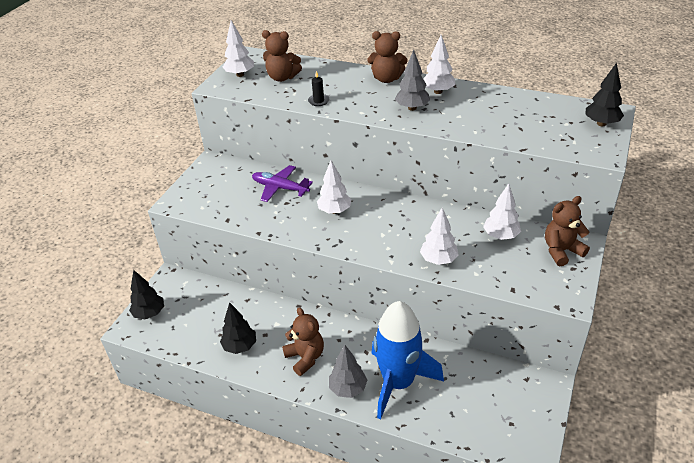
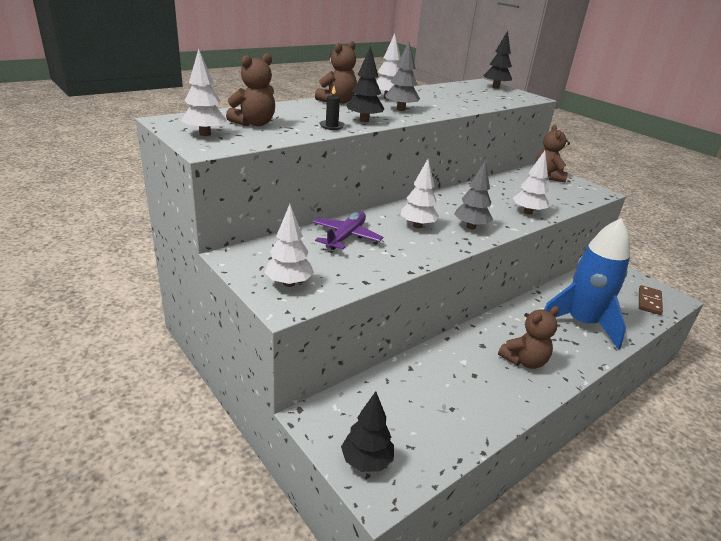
camera: 65 degrees left, 10 degrees down
(240, 346) = (481, 399): black tree -> black tree (364, 120)
(280, 188) = (346, 237): purple plane -> purple plane turned 150 degrees clockwise
(305, 357) = (524, 361): brown teddy bear -> brown teddy bear turned 150 degrees clockwise
(348, 388) = (577, 351): grey tree -> grey tree (471, 227)
(498, 432) = (649, 301): none -> brown domino
(500, 236) = (516, 185): white tree -> white tree (289, 283)

